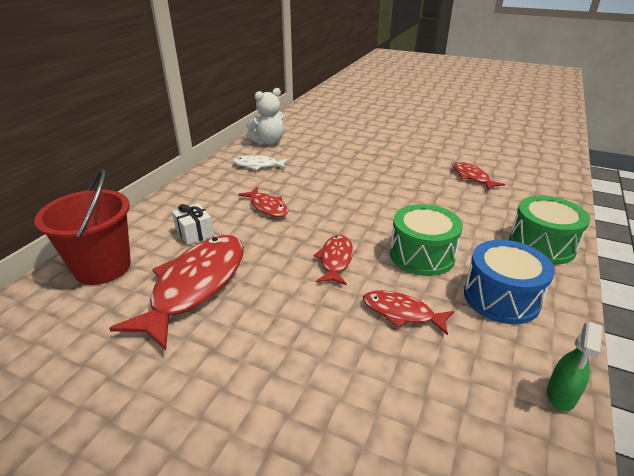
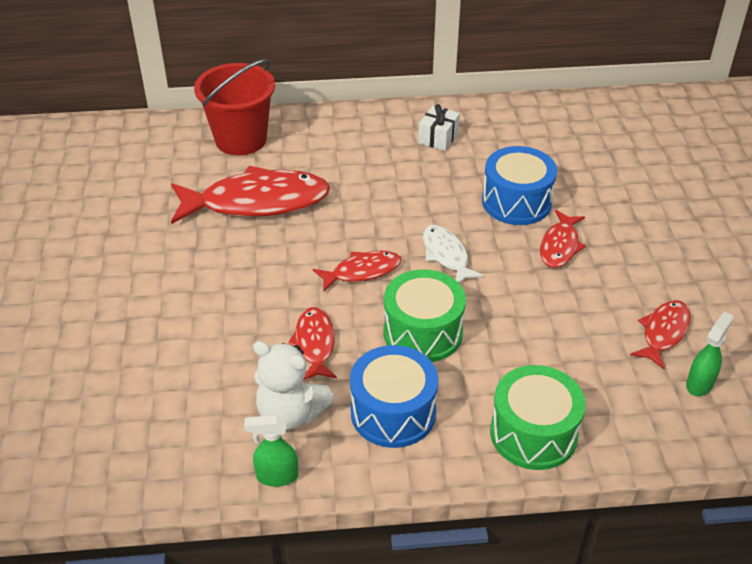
camera: 60 degrees right, 10 degrees up
(194, 233) = (329, 162): white gift -> white gift (438, 138)
(258, 165) = (498, 138): white fish -> white fish (446, 255)
(267, 207) = (415, 185): red fish -> red fish (560, 246)
(268, 142) = (568, 117): white teddy bear -> white teddy bear (291, 413)
(324, 180) = (516, 202): none -> blue drum
(517, 181) = (700, 384): none -> green spray bottle

